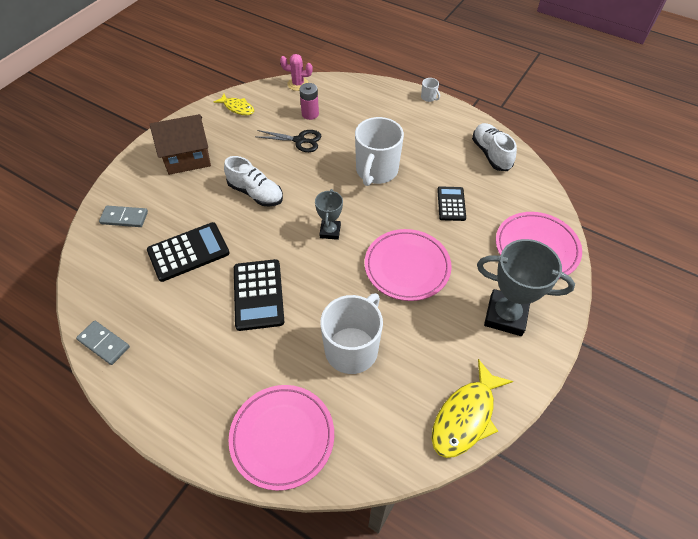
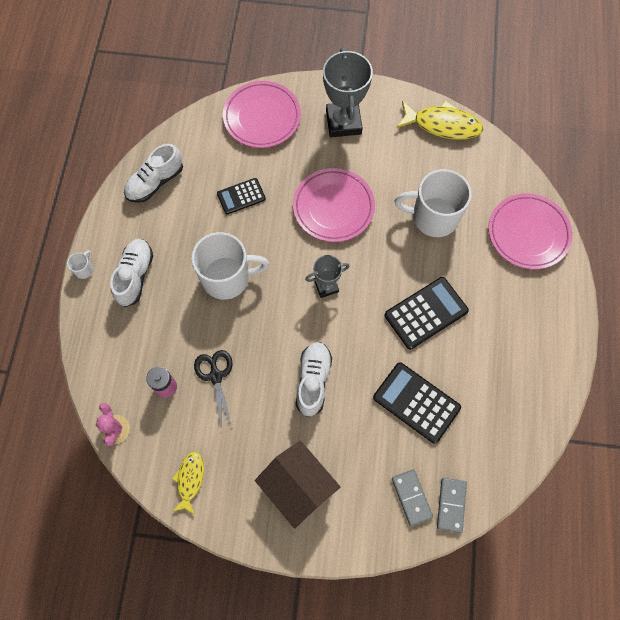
camera: 115 degrees left, 15 degrees up
(104, 343) = (542, 414): grey domino -> grey domino (451, 505)
(408, 121) = (135, 276): none -> white shoe

